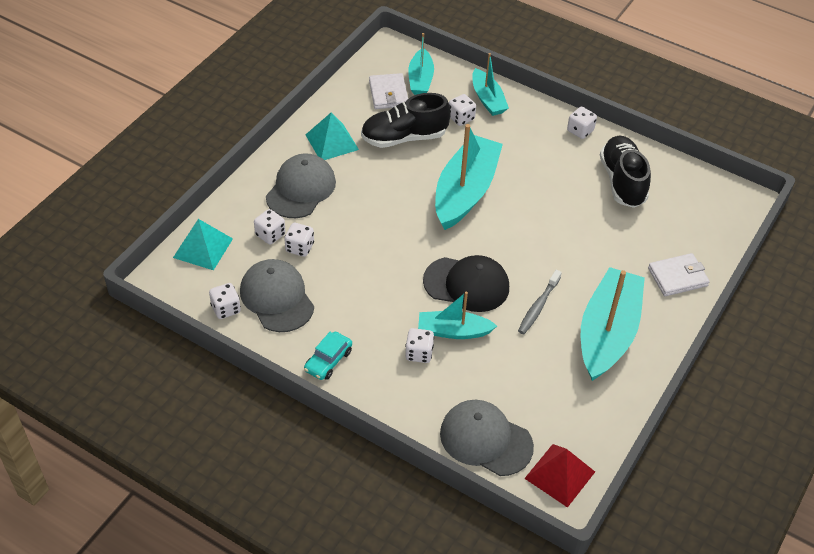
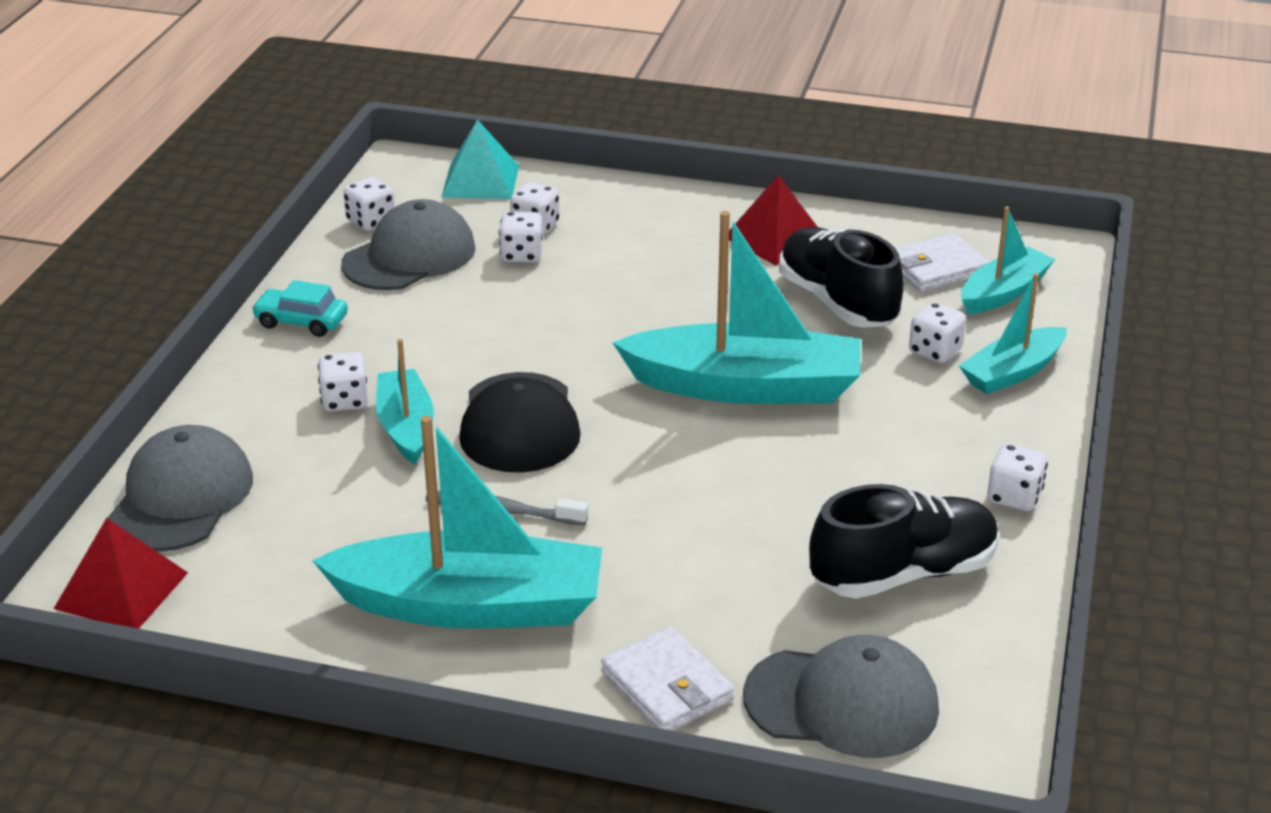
camera: 75 degrees right, 15 degrees down
(301, 189) = (649, 232): grey cap -> grey cap (842, 702)
(332, 142) = (775, 238): turquoise pyramid -> red pyramid
(420, 79) = (1003, 293): turquoise boat -> turquoise boat turned 150 degrees clockwise

